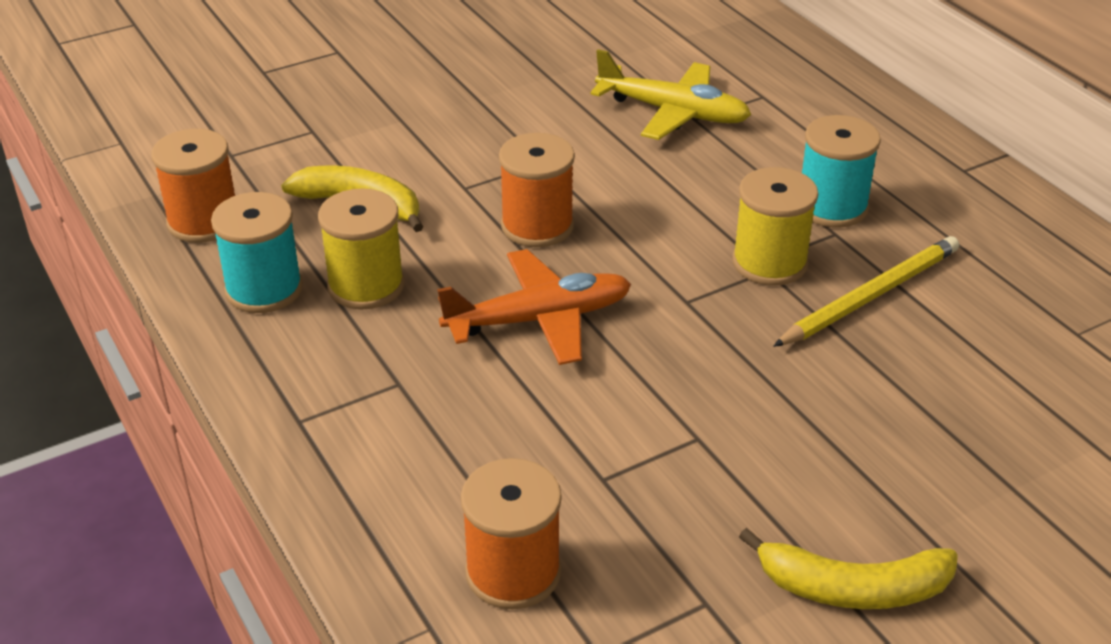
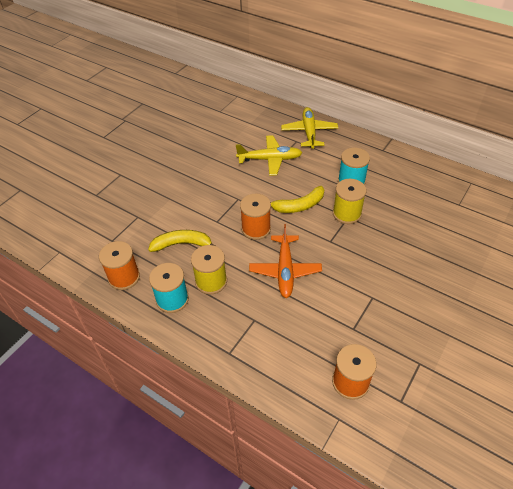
camera: 25 degrees left, 10 degrees up
(538, 319) = (285, 270): orange plane -> orange plane turned 135 degrees clockwise
(807, 88) = (309, 132): none -> yellow plane
(853, 588) = (459, 335): yellow banana -> yellow banana (299, 206)
(869, 296) = (388, 215): yellow pencil -> none

